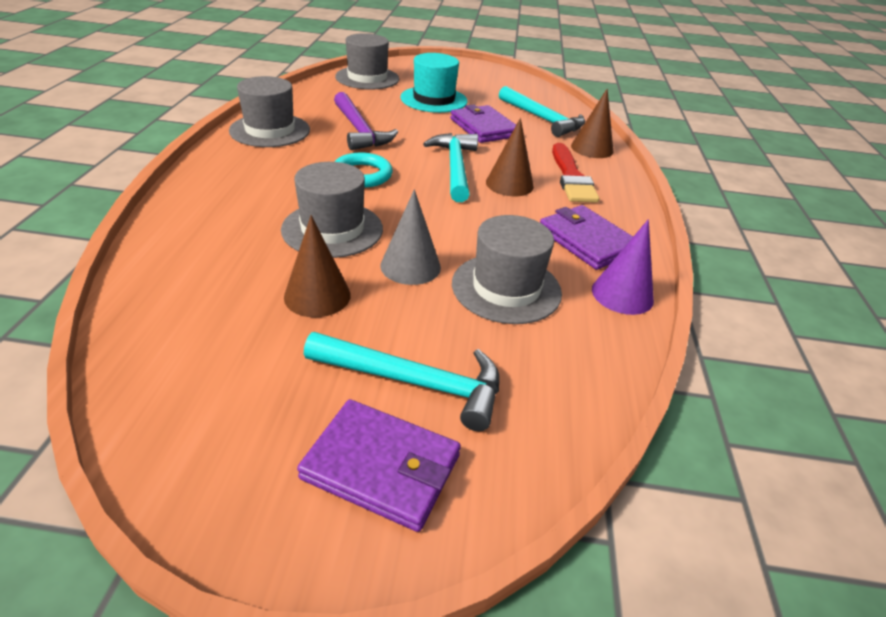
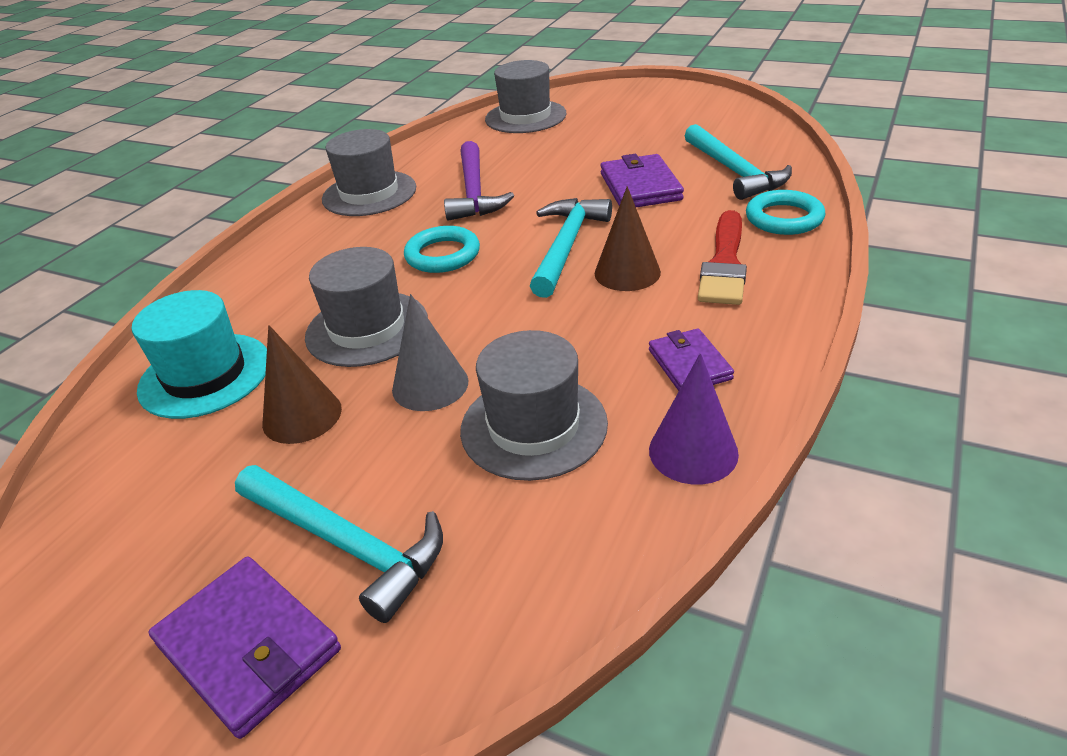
camera: 25 degrees right, 0 degrees up
(434, 99) = (595, 145): turquoise hat -> turquoise hat (205, 375)
(587, 241) = (689, 364): purple wallet -> purple wallet, size x0.65
(592, 148) = (784, 218): brown cone -> turquoise ring

